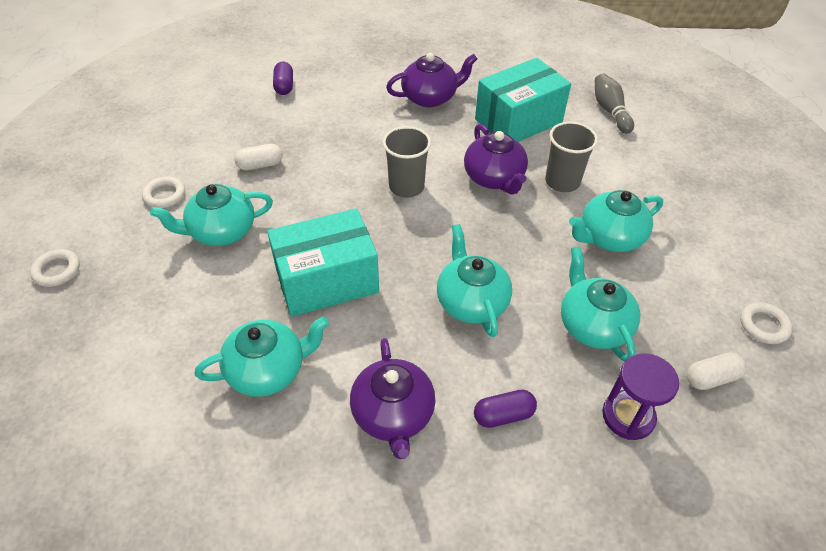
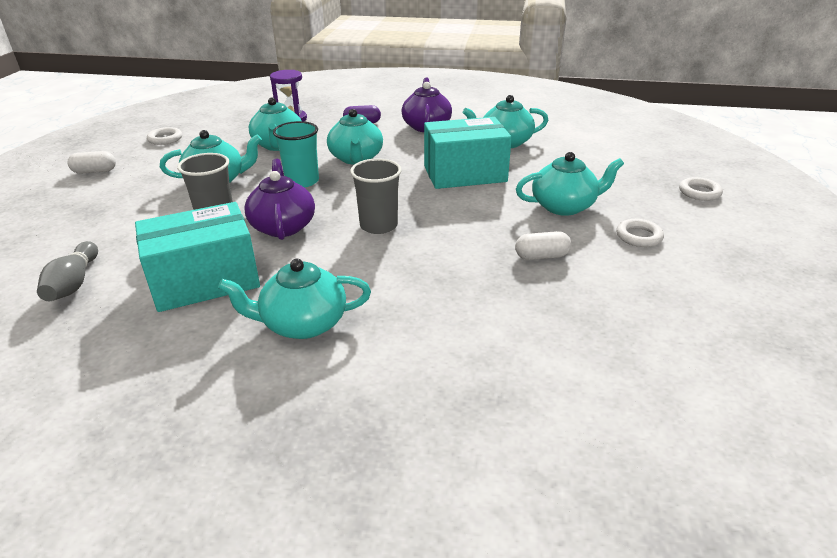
camera: 170 degrees left, 15 degrees down
(284, 86) = (532, 365): purple capsule -> none
(430, 97) = (303, 323): purple teapot -> turquoise teapot
(514, 246) = (302, 181): none -> turquoise cup
(711, 378) = (228, 126): white capsule -> white capsule (95, 171)

